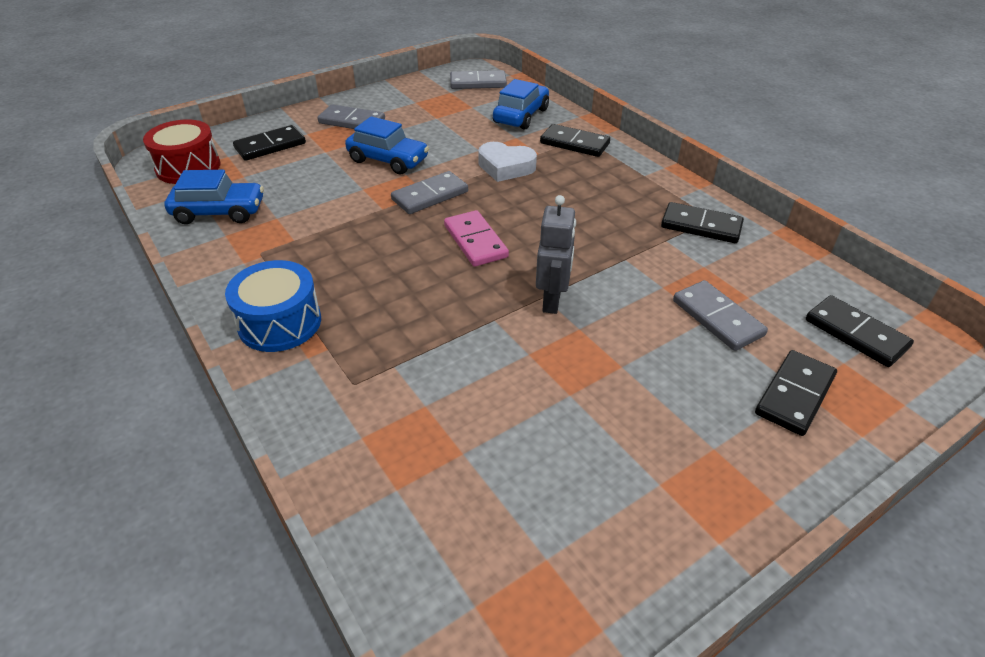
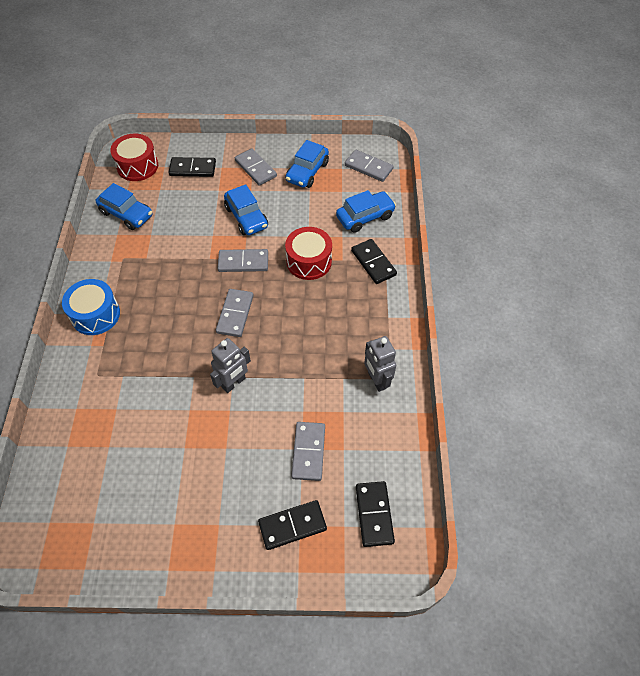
camera: 35 degrees right, 15 degrees up
(416, 105) = (307, 172): none -> blue car
(475, 241) = (235, 314): pink domino -> grey domino
(505, 167) = (309, 261): white heart -> red drum
(701, 226) = (376, 380): black domino -> grey robot

